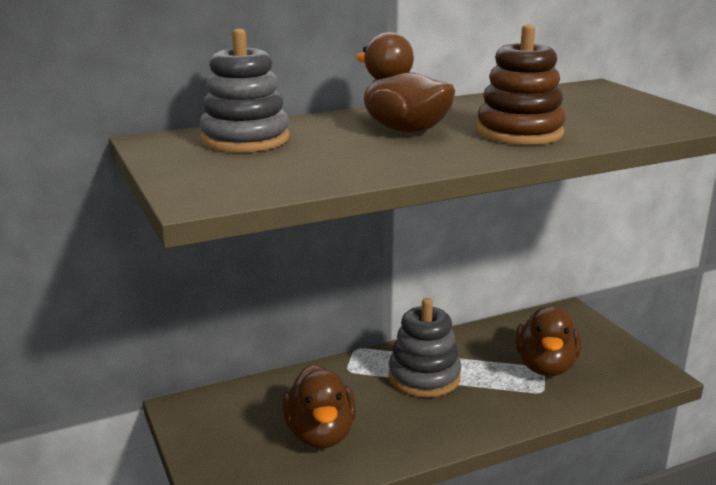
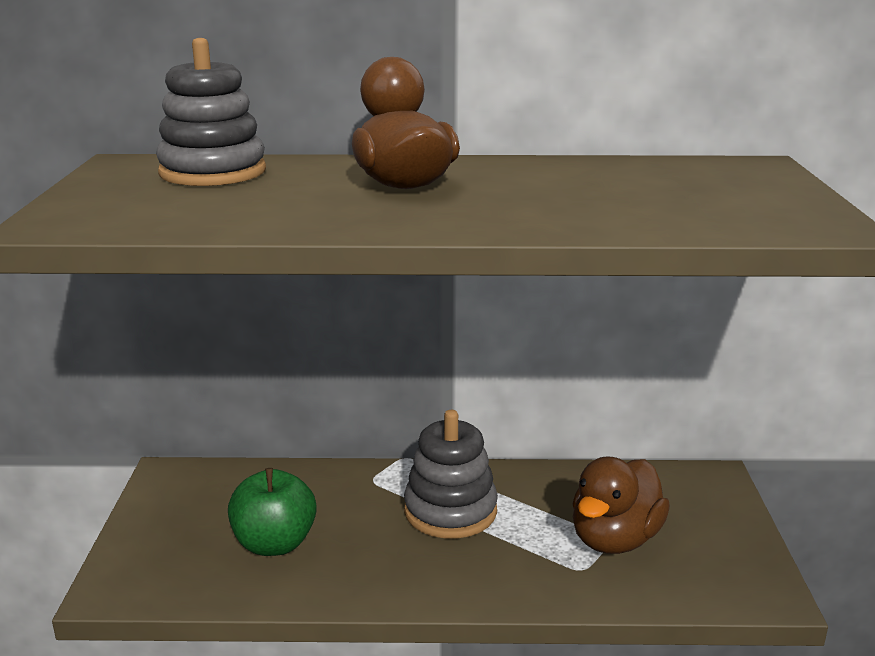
camera: 25 degrees right, 0 degrees up
(320, 434) = (274, 544): brown duck -> green apple
(519, 132) = (537, 206): brown stacking toy -> none

